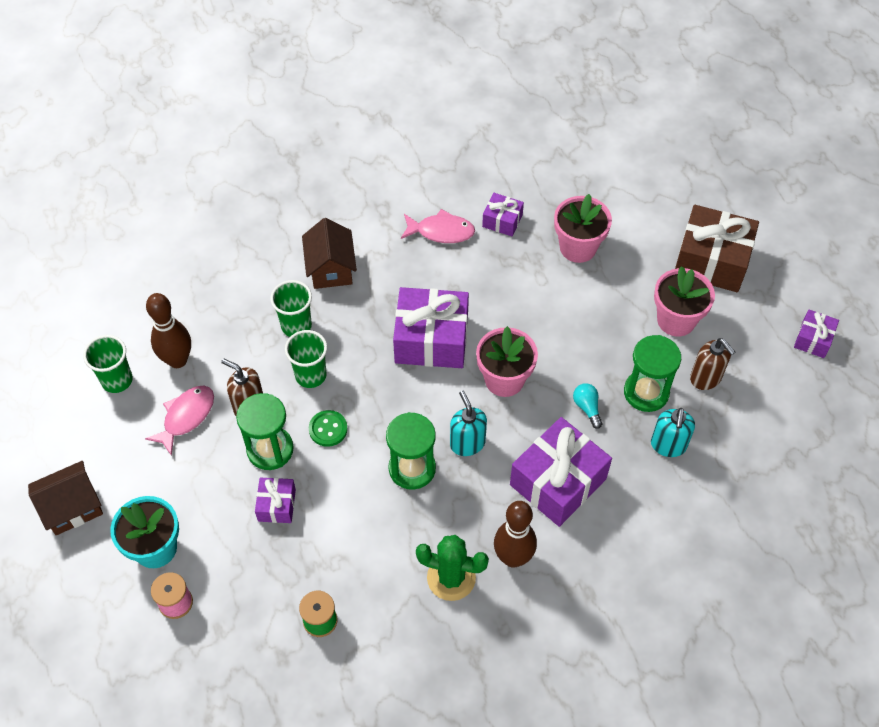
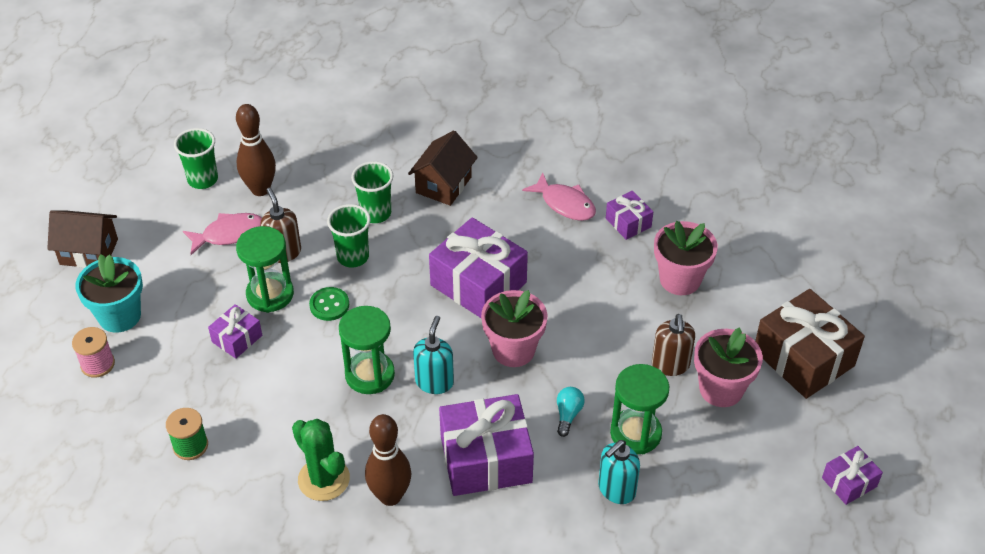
camera: 35 degrees right, 10 degrees down
(706, 378) = (706, 454): brown soap dispenser -> brown soap dispenser (670, 365)

